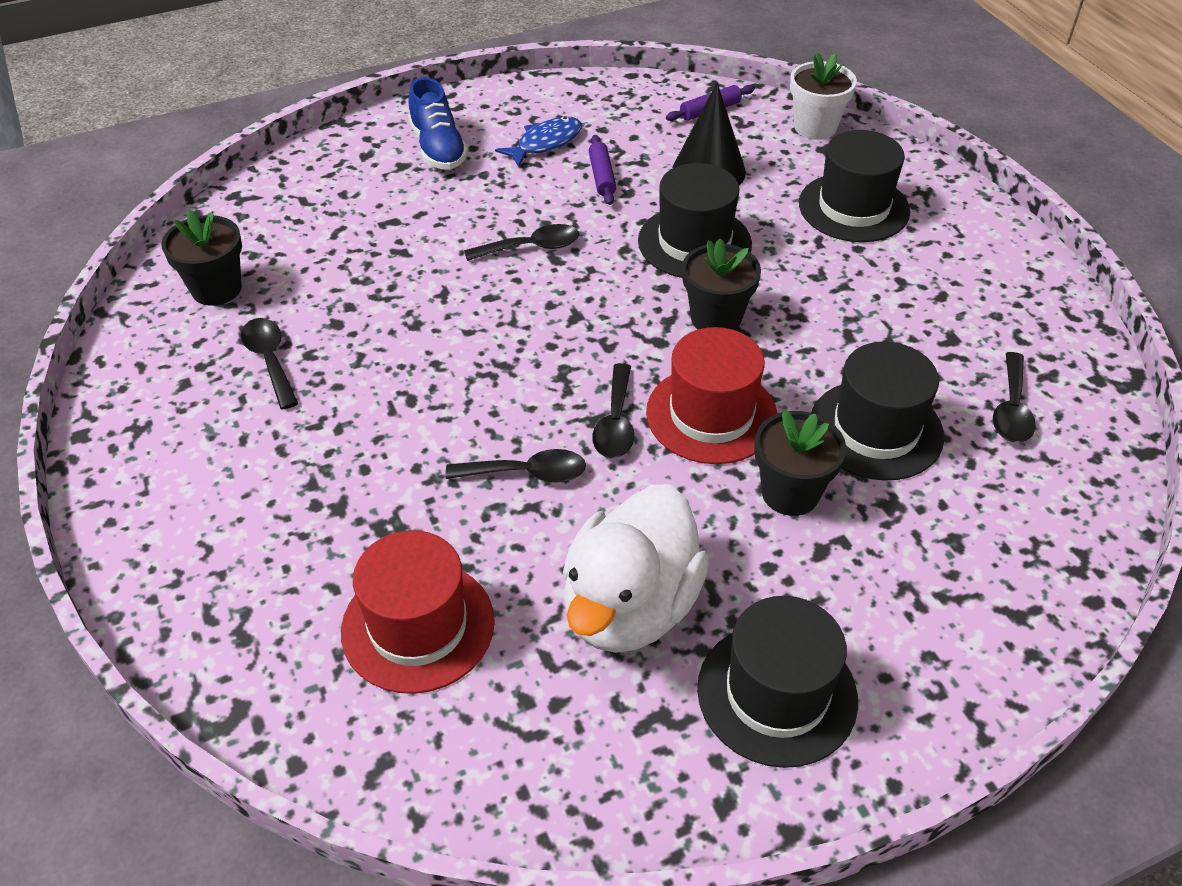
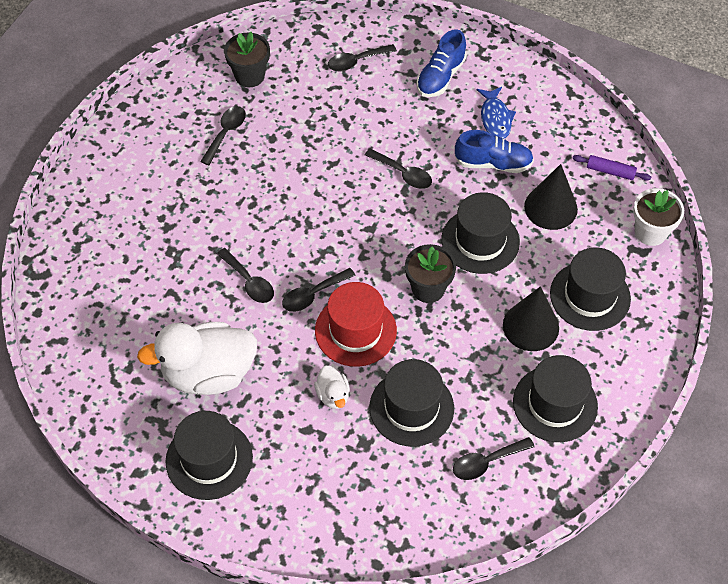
camera: 50 degrees right, 10 degrees up
(327, 194) = (356, 61): none -> black spoon
(418, 626) = (132, 303): red hat -> none
(545, 143) = (495, 118): blue fish -> blue fish turned 75 degrees clockwise
(602, 176) = (493, 163): purple rolling pin -> blue shoe
(790, 493) = (333, 395): black flower pot -> white duck
(851, 270) = (530, 326): none -> black cone
(974, 309) = (555, 404): none -> black hat

